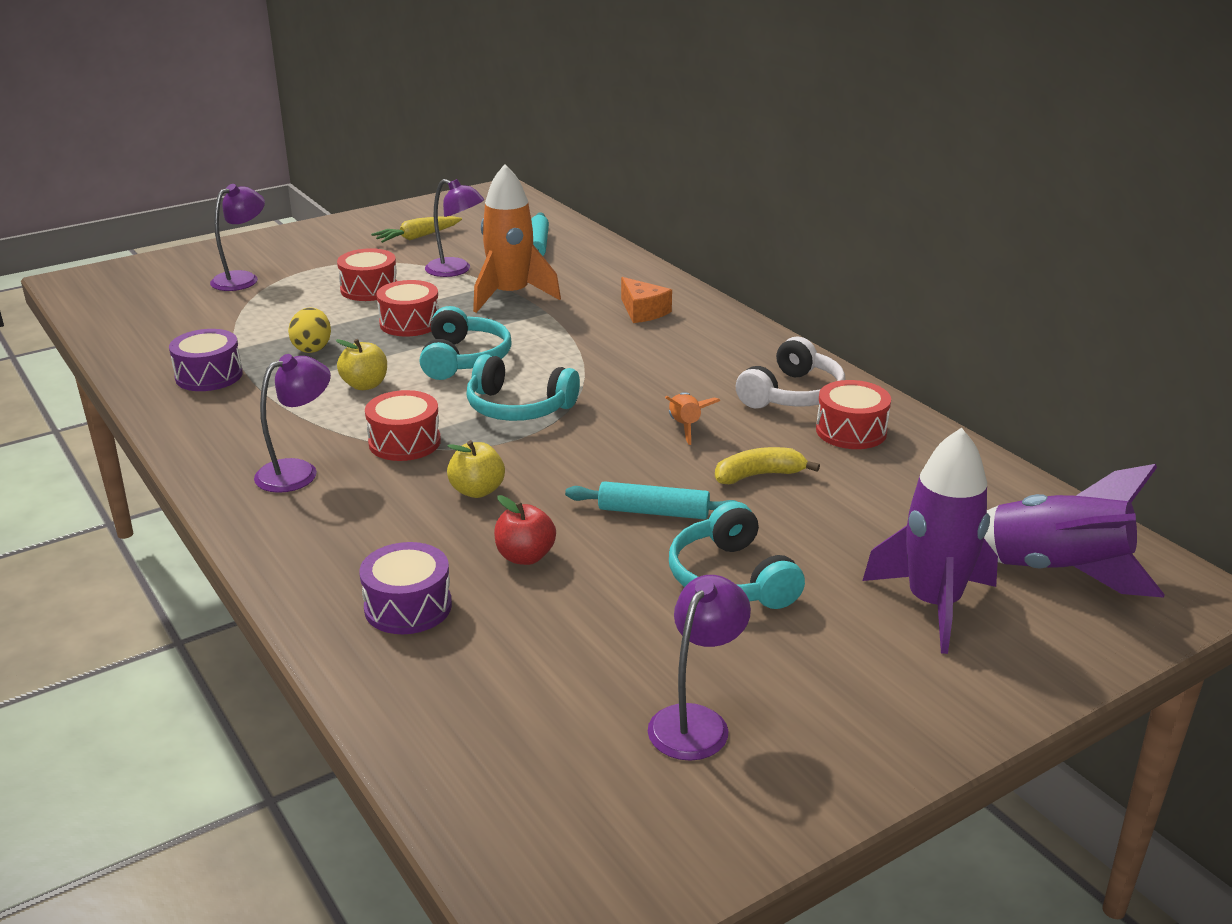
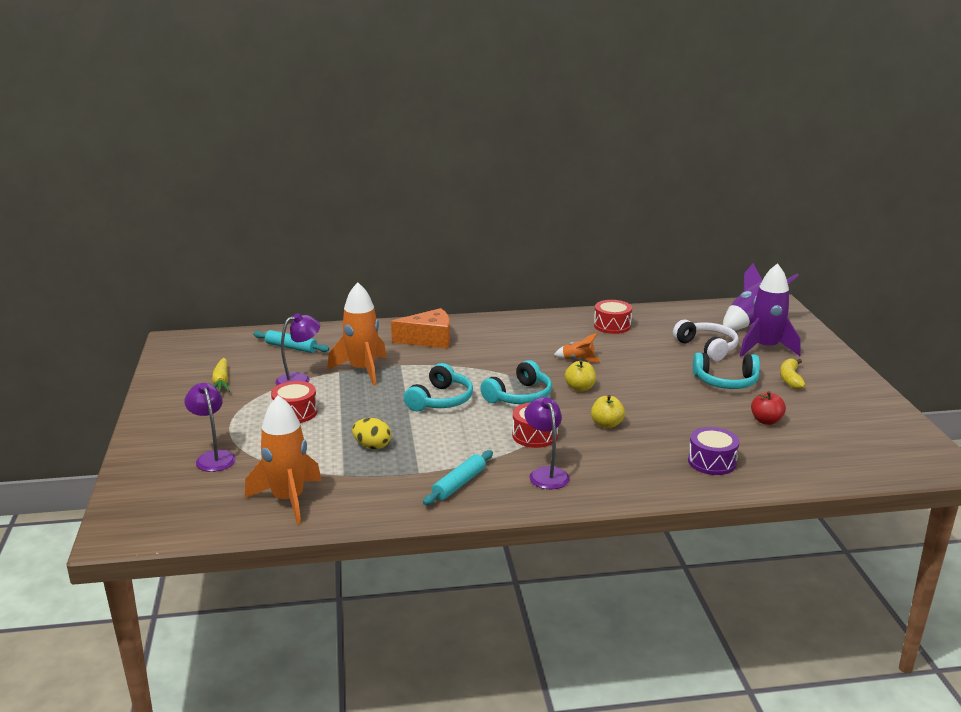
camera: 65 degrees left, 5 degrees down
(166, 335) = (288, 500): none -> orange rocket
(209, 376) = (379, 489): purple drum -> none
(365, 385) = (447, 436): yellow apple -> yellow apple (580, 388)
(410, 323) = (369, 408): red drum -> none
(464, 359) = (440, 400): turquoise headphones -> turquoise headphones turned 90 degrees clockwise
(525, 557) = (681, 424): red apple -> red apple (766, 421)
(643, 311) = (429, 339): orange cheese -> orange cheese, size x1.52
(653, 512) = (658, 385): turquoise rolling pin -> turquoise rolling pin (459, 484)
(696, 721) = (828, 413): purple lamp -> none
(759, 475) = (639, 355): yellow banana -> yellow banana (790, 379)
(792, 394) = (564, 328): white headphones -> white headphones (707, 348)

